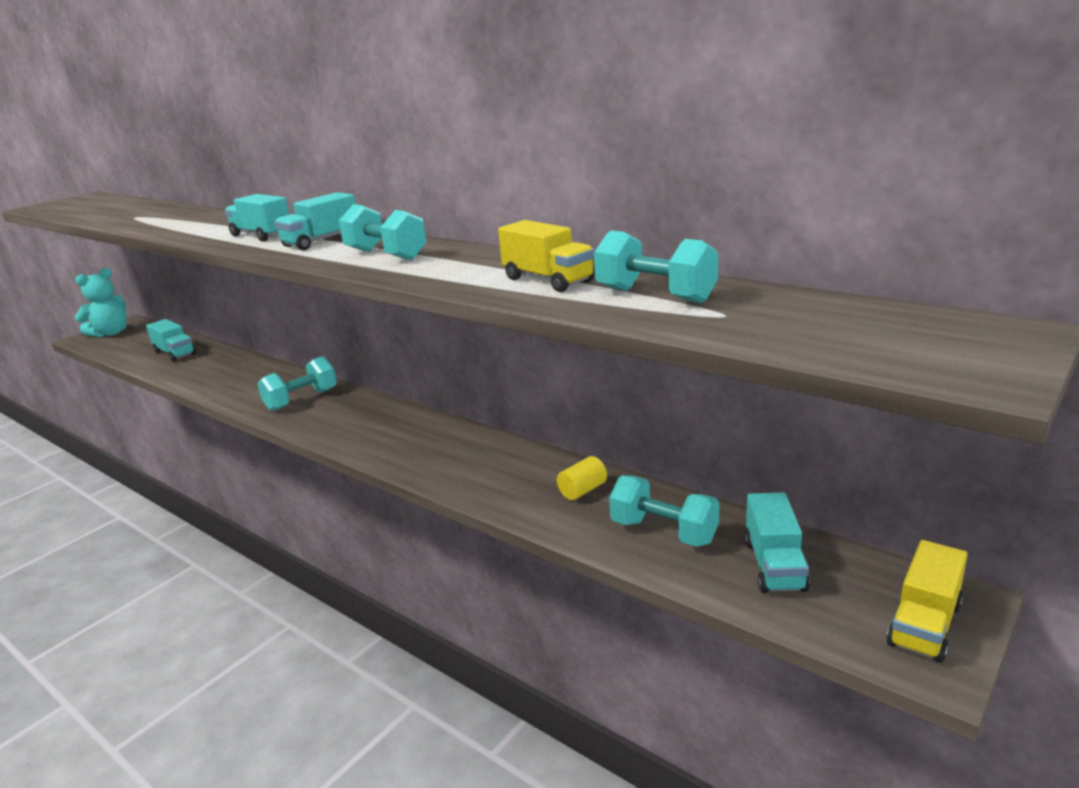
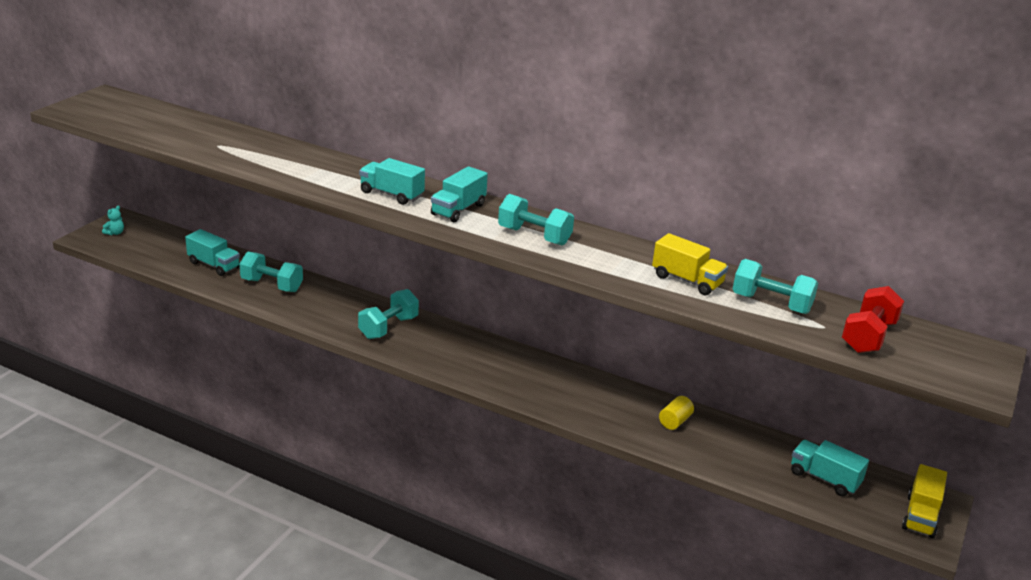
camera: 15 degrees left, 5 degrees up
(111, 333) = (115, 233): turquoise teddy bear -> turquoise teddy bear, size x0.44
(664, 532) = (745, 455): turquoise dumbbell -> turquoise dumbbell (272, 285)
(774, 565) = (824, 479): turquoise truck -> turquoise truck turned 135 degrees clockwise
(793, 322) = (868, 337): none -> red dumbbell

